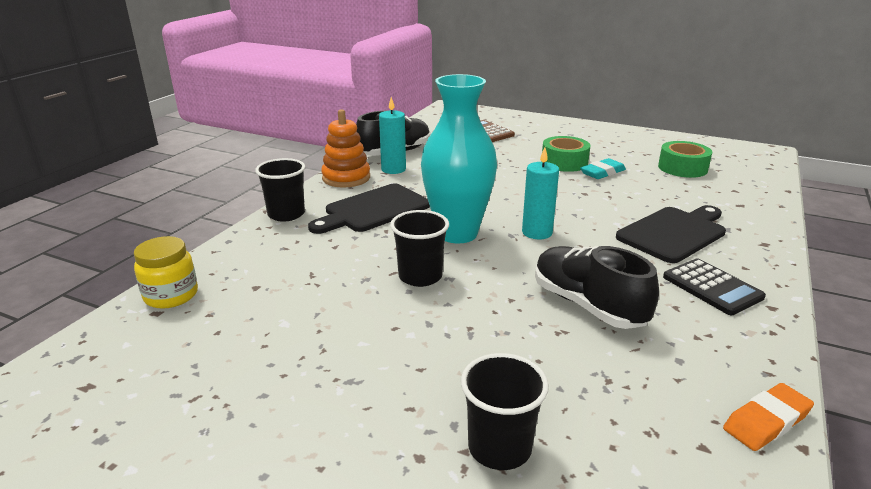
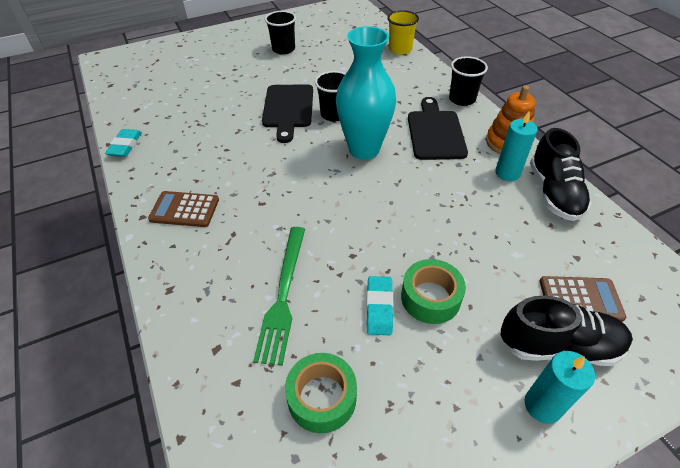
camera: 130 degrees right, 20 degrees up
(171, 295) = (400, 49): yellow jar -> yellow cup
(499, 447) = (214, 84): black cup -> black cup (283, 49)
(537, 232) = (326, 183): turquoise candle -> turquoise candle (542, 405)
(587, 305) = (240, 151): black shoe -> black shoe (558, 346)
(664, 201) = (283, 296): none -> green fork
(674, 233) = (243, 251): black cutting board -> black cutting board (288, 109)
(712, 287) = (184, 209): black calculator -> brown calculator
(766, 421) = (125, 145): orange eraser -> turquoise eraser

